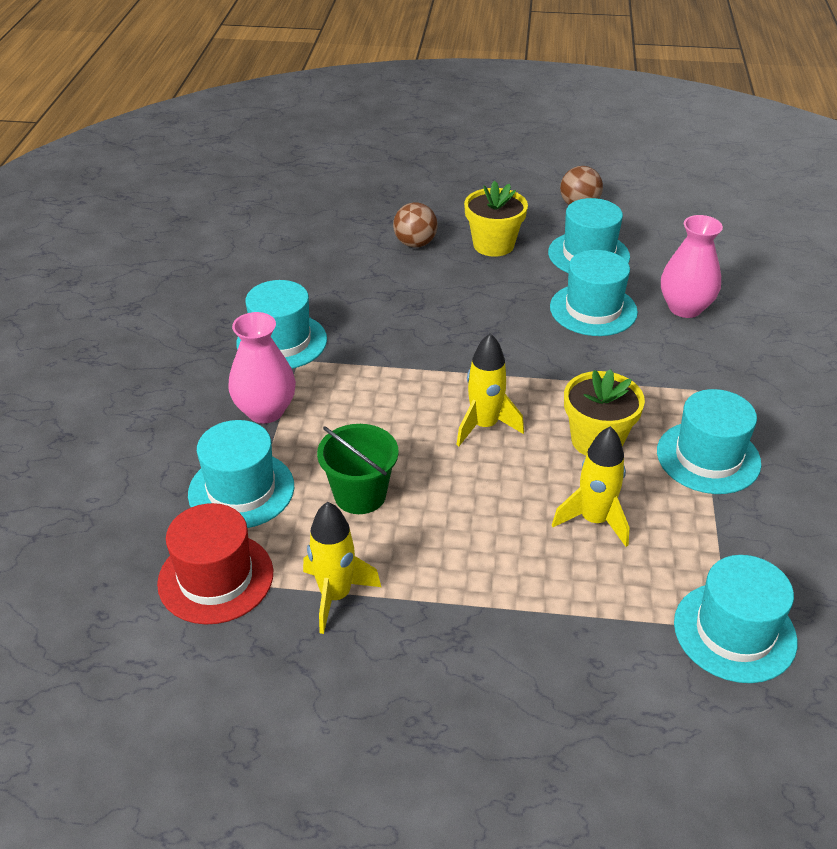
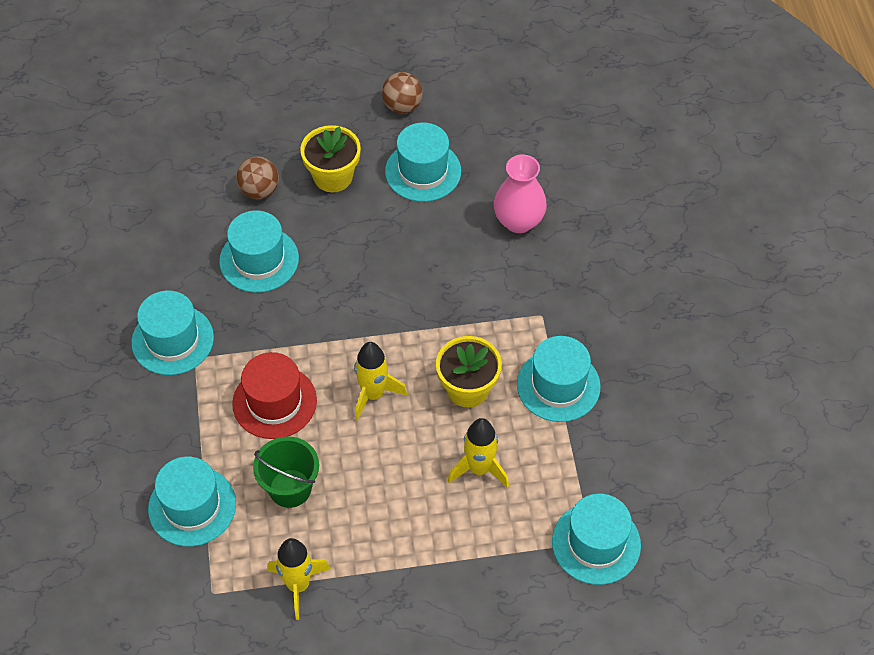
camera: 15 degrees left, 15 degrees up
(216, 578) = (201, 592): red hat -> red hat (274, 402)
(265, 411) = (184, 421): pink vase -> none
(593, 309) = (439, 240): turquoise hat -> turquoise hat (259, 259)

